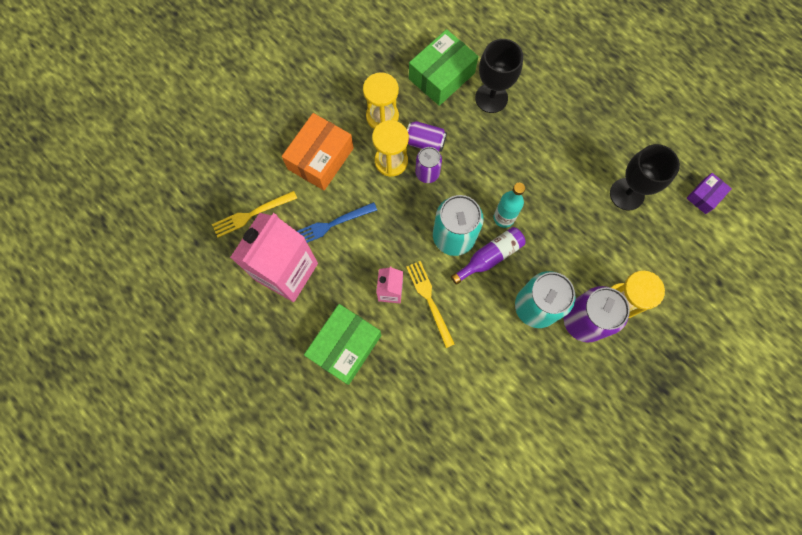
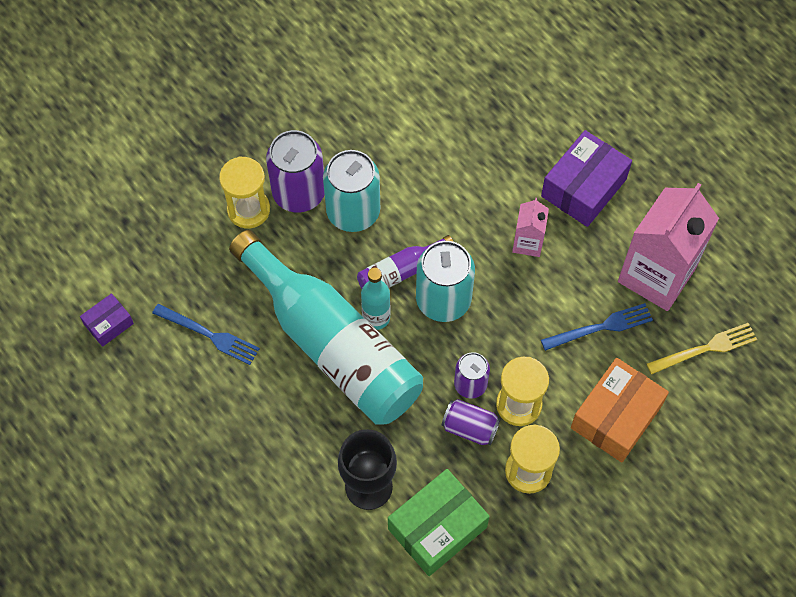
camera: 175 degrees left, 10 degrees down
(345, 346) = (583, 187): green box -> purple box
(429, 300) = (480, 229): yellow fork -> none
(533, 194) = (332, 345): none -> turquoise bottle
(626, 194) = (209, 335): black goblet -> blue fork

